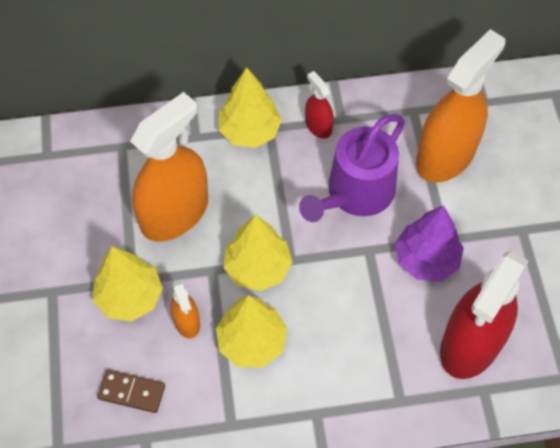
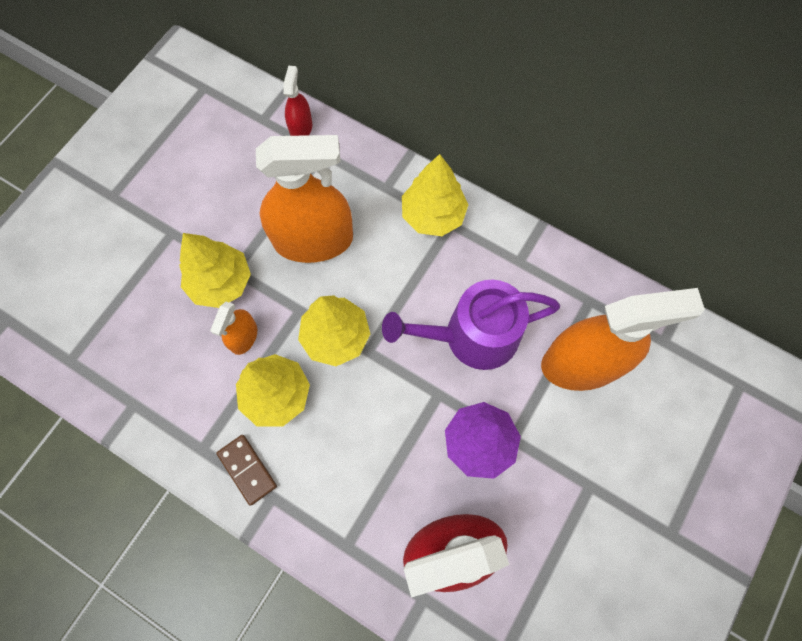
camera: 40 degrees right, 10 degrees up
(132, 392) = (156, 360): brown domino -> brown domino (247, 469)
(318, 126) = (494, 253): red spray bottle -> red spray bottle (301, 128)

